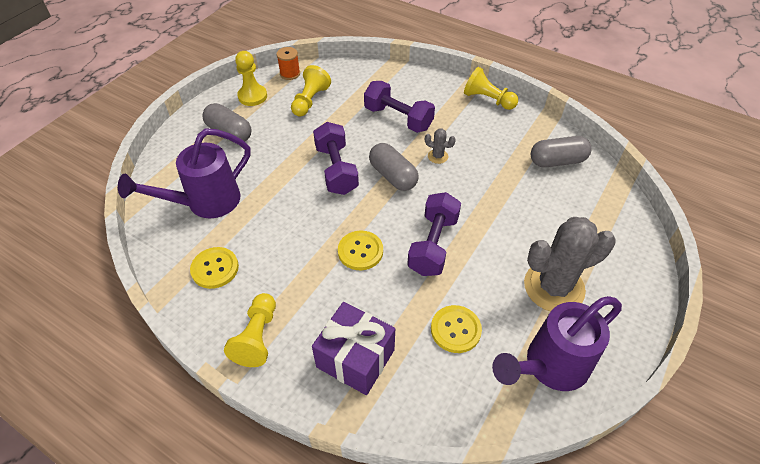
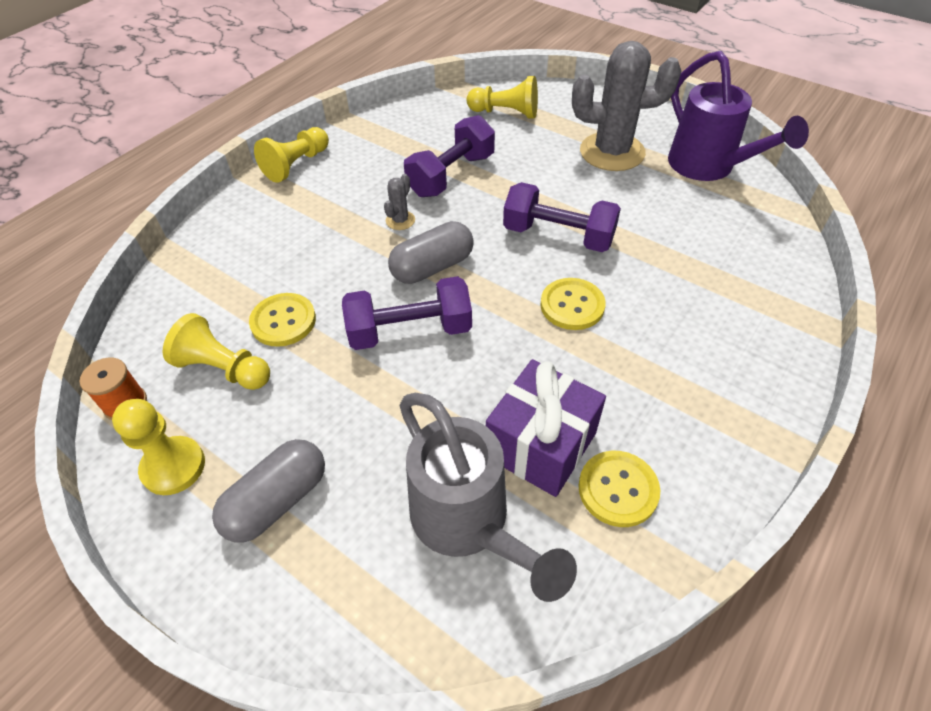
camera: 85 degrees left, 0 degrees up
(205, 203) = (468, 523): purple watering can -> grey watering can
(257, 337) = (732, 419): yellow pawn -> yellow pawn (506, 113)
(355, 358) = (737, 313): purple gift -> purple gift (541, 445)
(398, 118) = (309, 256): purple dumbbell -> purple dumbbell (451, 175)
(455, 330) = (679, 227): yellow button -> yellow button (283, 321)
(554, 287) = (612, 152): grey cactus -> grey cactus turned 75 degrees counterclockwise
(557, 161) = (427, 125): grey capsule -> none

